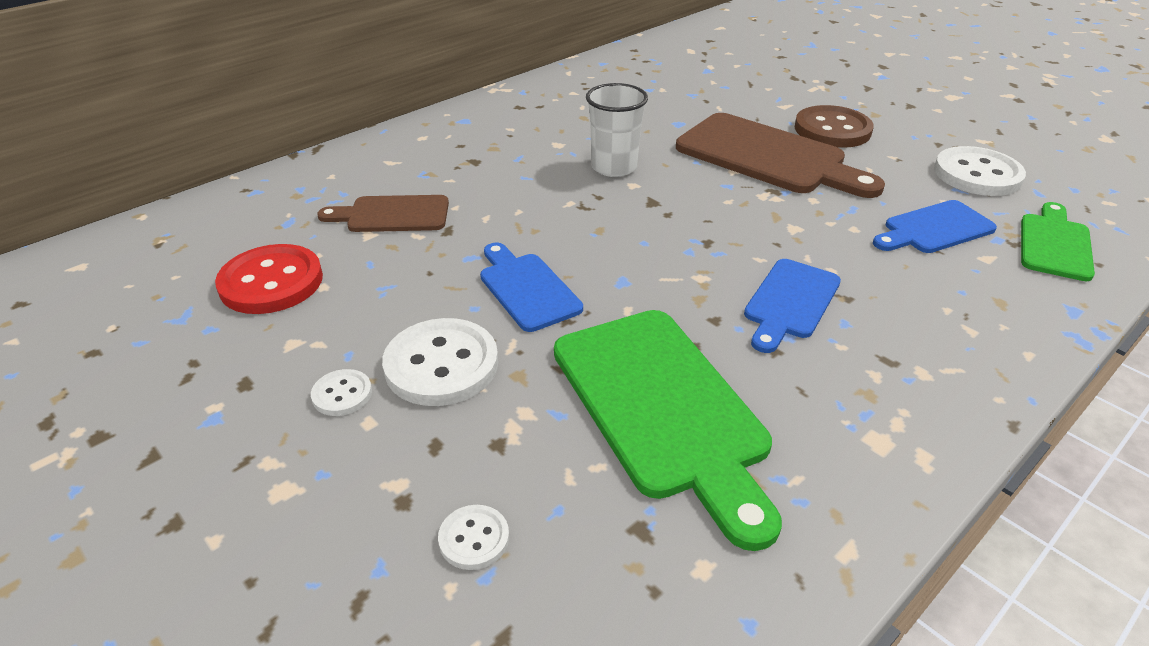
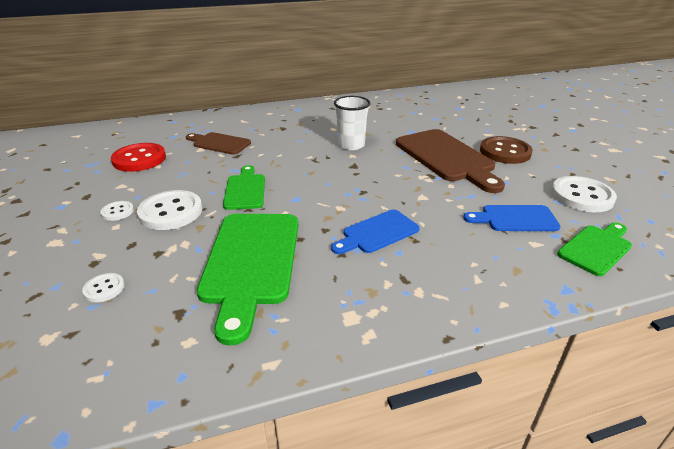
camera: 25 degrees right, 5 degrees down
(526, 289) = (245, 190): blue cutting board -> green cutting board

